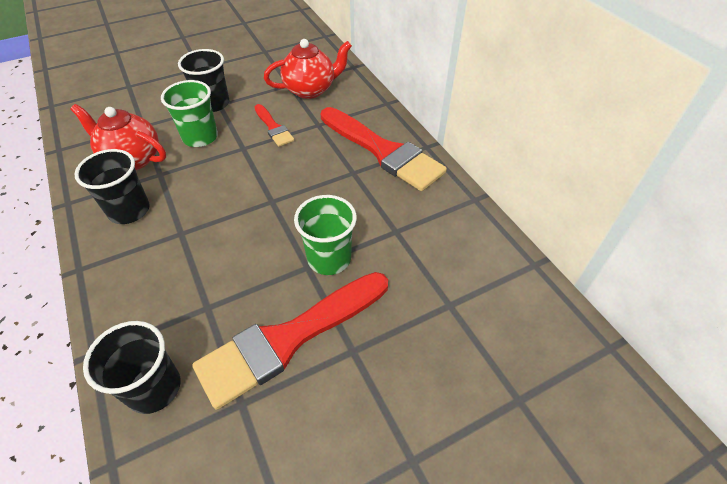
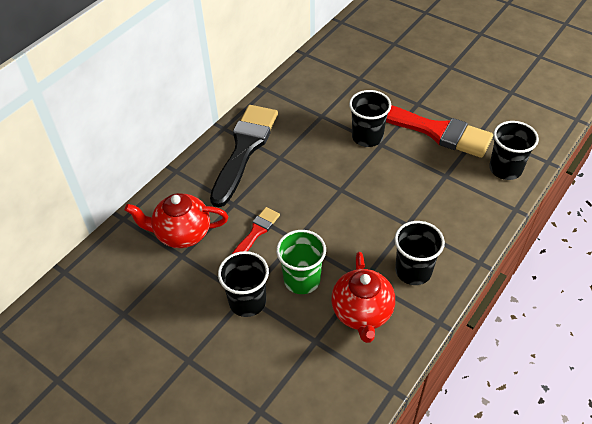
camera: 115 degrees left, 0 degrees up
(310, 89) = (182, 234): red teapot -> red teapot turned 45 degrees counterclockwise
(329, 258) = (367, 137): green cup -> black cup
(383, 151) = (244, 149): red brush -> black brush

